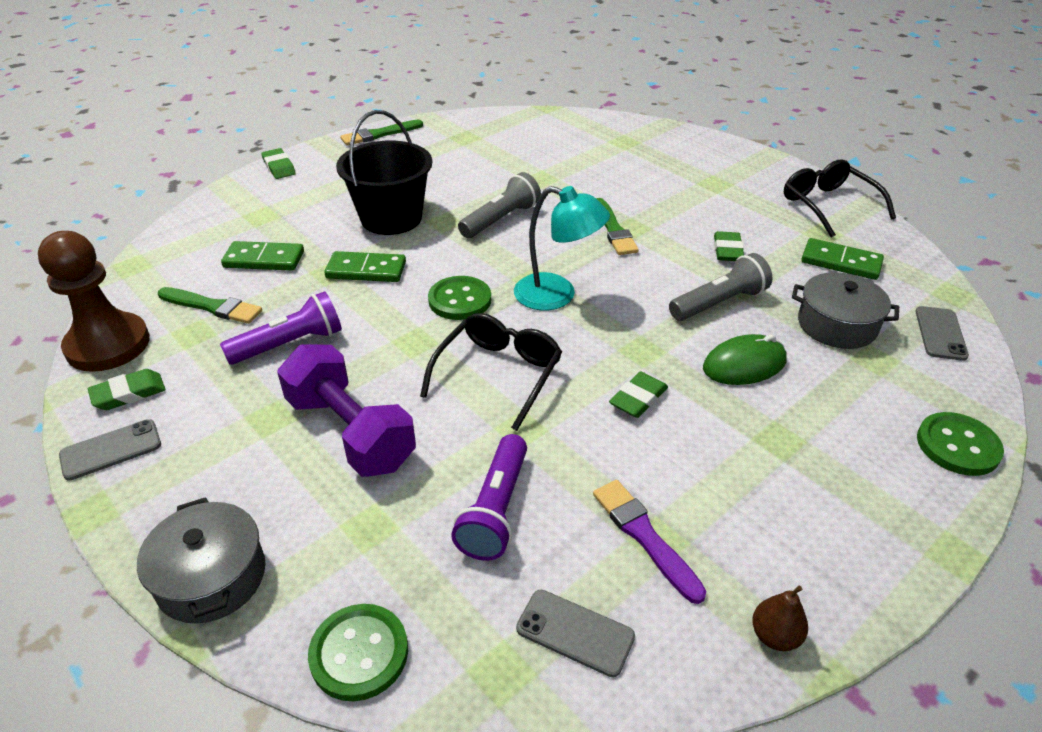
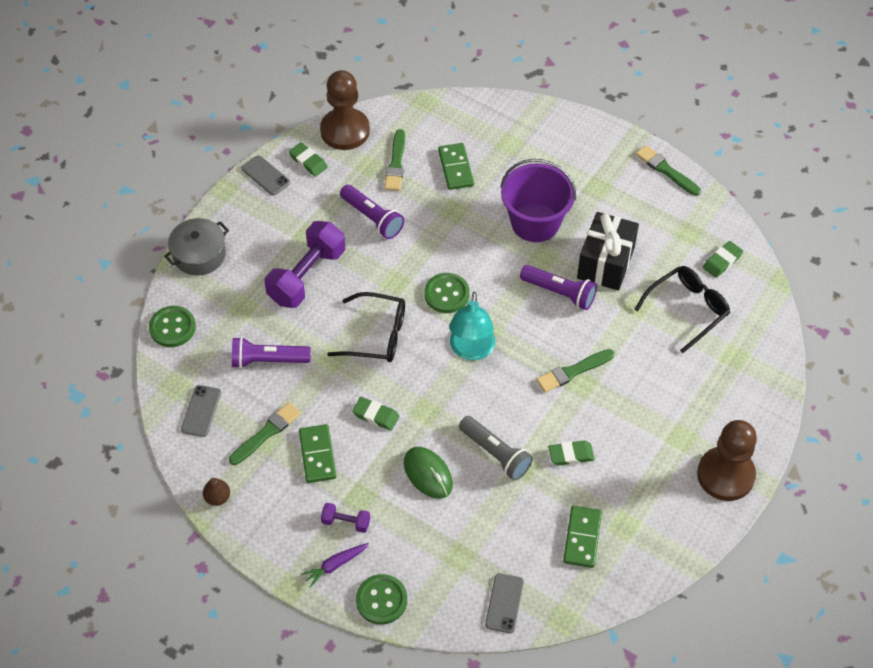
camera: 75 degrees right, 15 degrees up
(279, 167) = (582, 125): green eraser -> green eraser (722, 261)
(366, 270) = (463, 230): green domino -> green domino (317, 455)
(391, 218) = (535, 222): black bucket -> purple bucket
(476, 186) = (605, 263): none -> black gift
(501, 219) = (559, 293): grey flashlight -> purple flashlight
(644, 536) = (266, 433): purple brush -> green brush
(762, 169) = (725, 475): none -> brown pawn
(824, 463) = (346, 522): none -> purple dumbbell
(828, 205) = (676, 530): black glasses -> black glasses (687, 309)
(837, 325) = (493, 532): grey pot -> none
(904, 488) = (335, 565): none -> purple carrot
(940, 333) = (504, 603): grey phone -> grey phone turned 75 degrees counterclockwise

